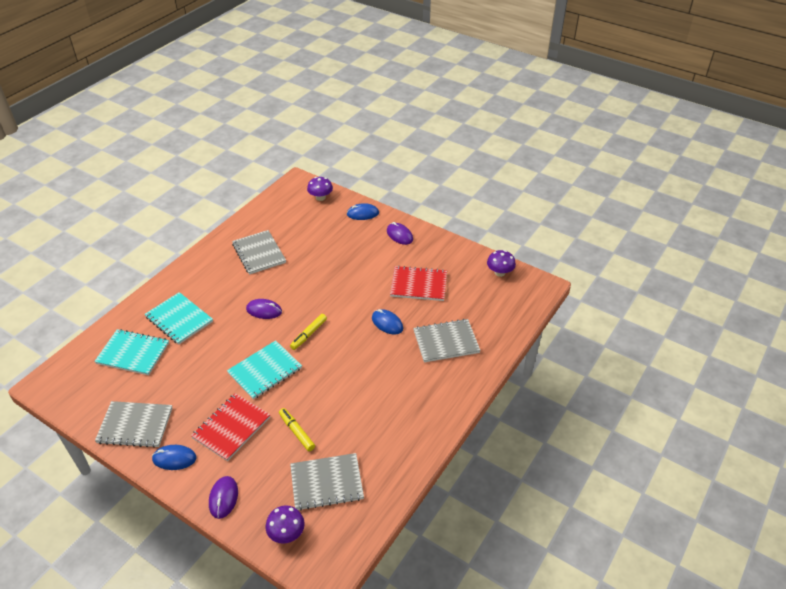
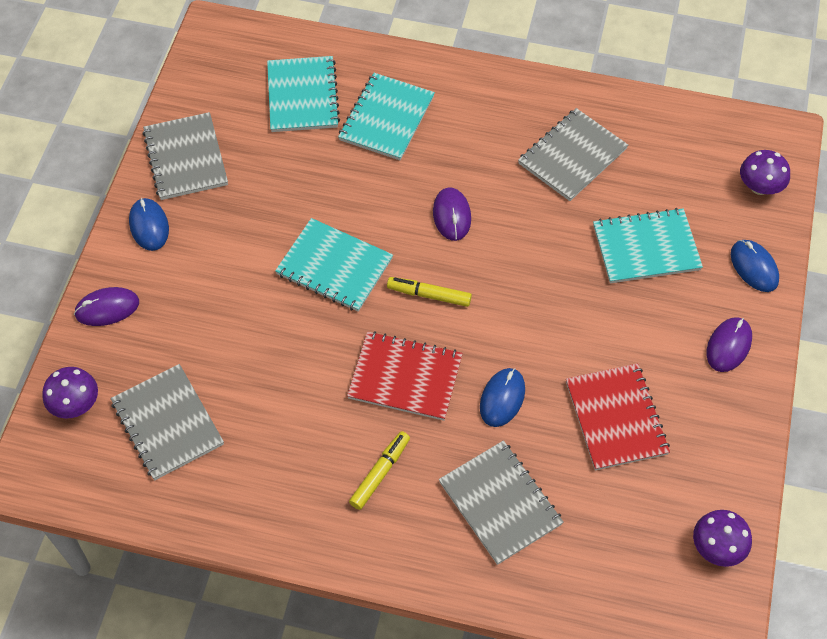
camera: 70 degrees right, 15 degrees up
(231, 427) = (220, 269): red notebook -> red notebook (405, 377)
(296, 432) = (240, 352): yellow marker -> yellow marker (380, 473)
(330, 244) = (646, 248): none -> turquoise notebook

